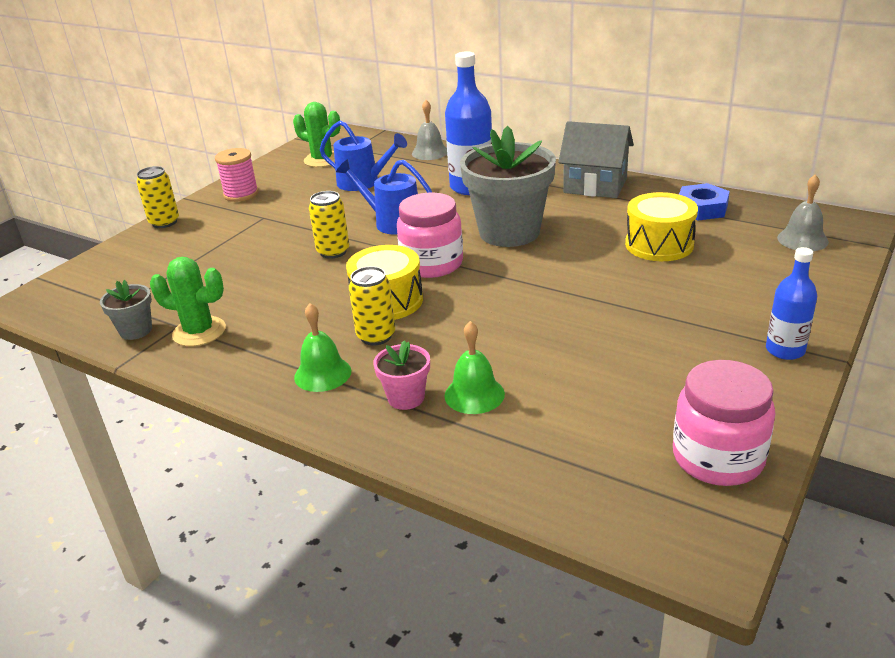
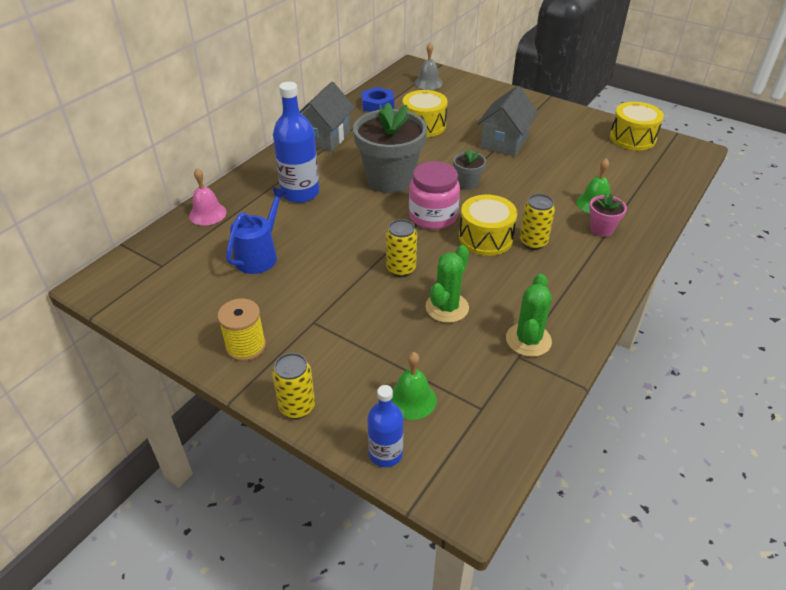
camera: 90 degrees left, 10 degrees up
(136, 330) = (526, 385): grey flower pot -> grey flower pot (467, 183)
(241, 194) = (246, 346): pink spool -> yellow spool
(322, 160) = (181, 287): green cactus -> green cactus (447, 307)
(322, 374) = (580, 265): green bell -> green bell (412, 399)
(392, 222) = (354, 236): blue watering can -> none
(430, 152) = (207, 214): grey bell -> pink bell
(638, 311) = (504, 142): none -> grey house
(717, 458) = (632, 138): pink jar -> yellow drum
(785, 350) = (543, 108): blue bottle -> blue bottle (385, 454)

